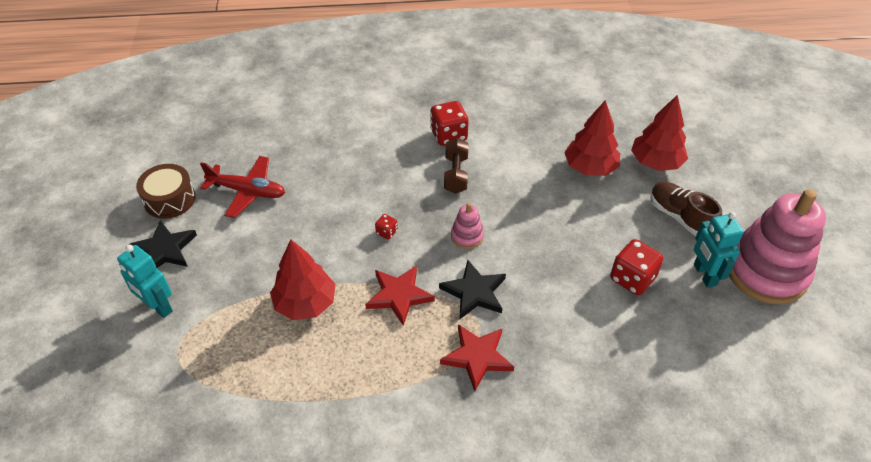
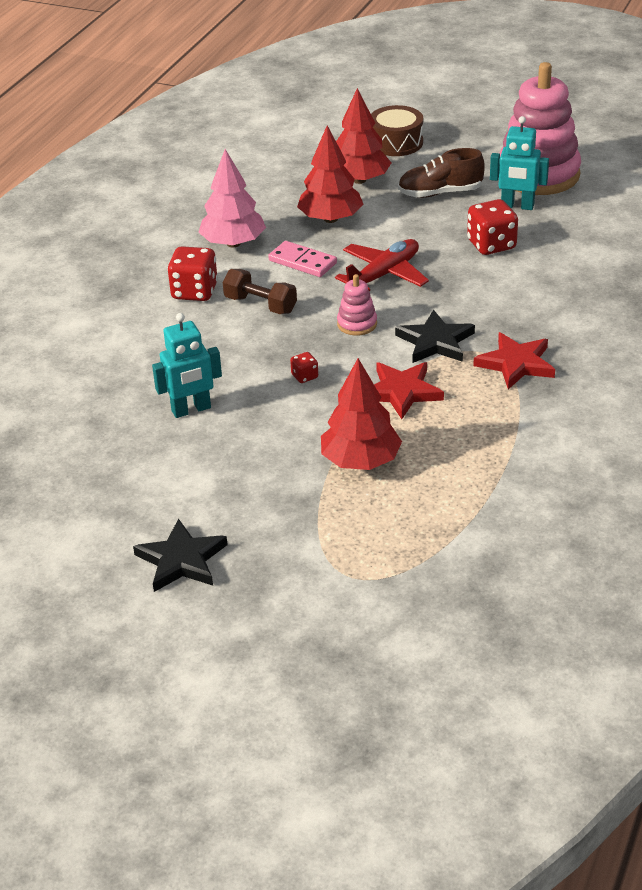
camera: 60 degrees left, 10 degrees down
(158, 307) = (273, 582): turquoise robot -> turquoise robot (191, 410)
(169, 199) = (92, 540): brown drum -> brown drum (396, 143)
(247, 191) = (141, 468): red plane -> red plane (384, 275)
(519, 130) = (233, 243): none -> pink tree
(523, 175) = (302, 262): none -> pink domino

